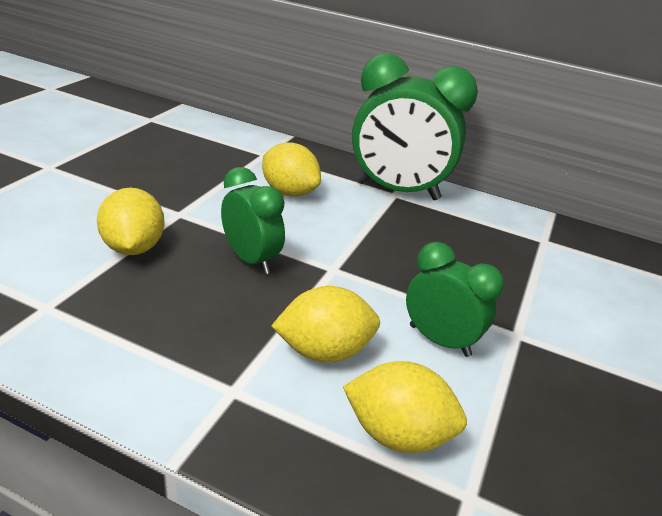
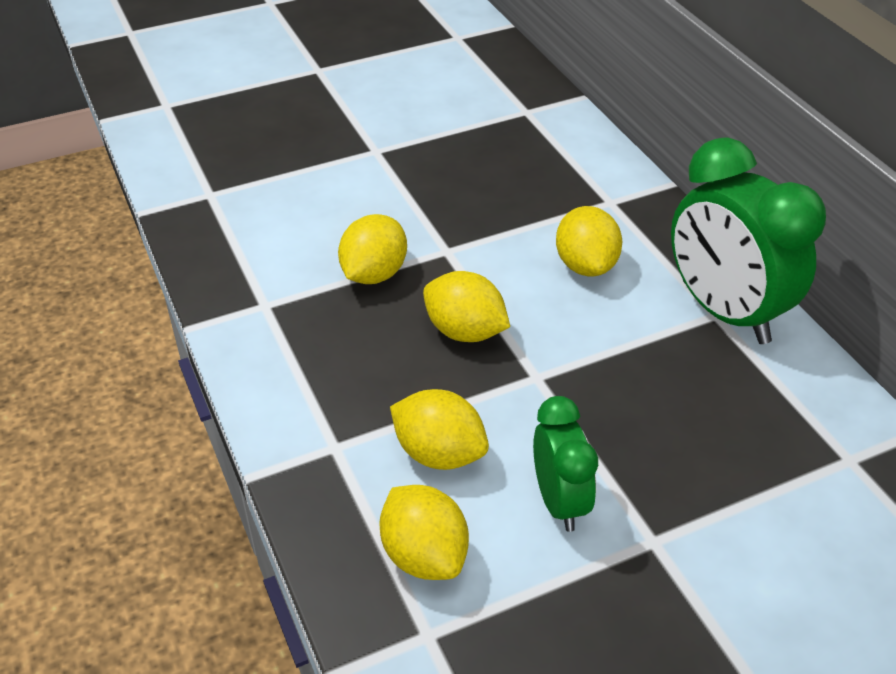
camera: 45 degrees right, 10 degrees up
(251, 260) = (465, 331): green clock -> yellow lemon

